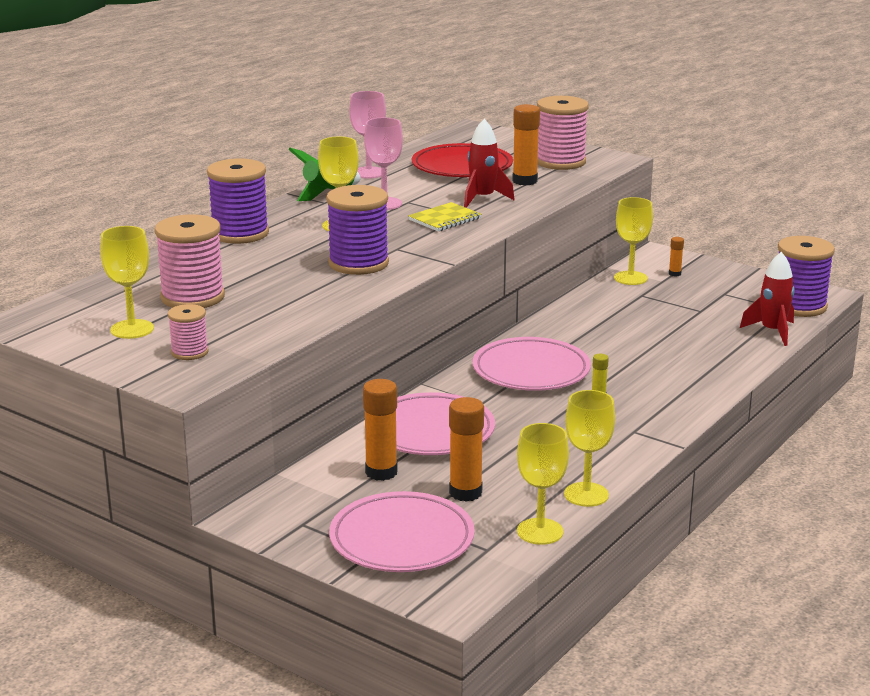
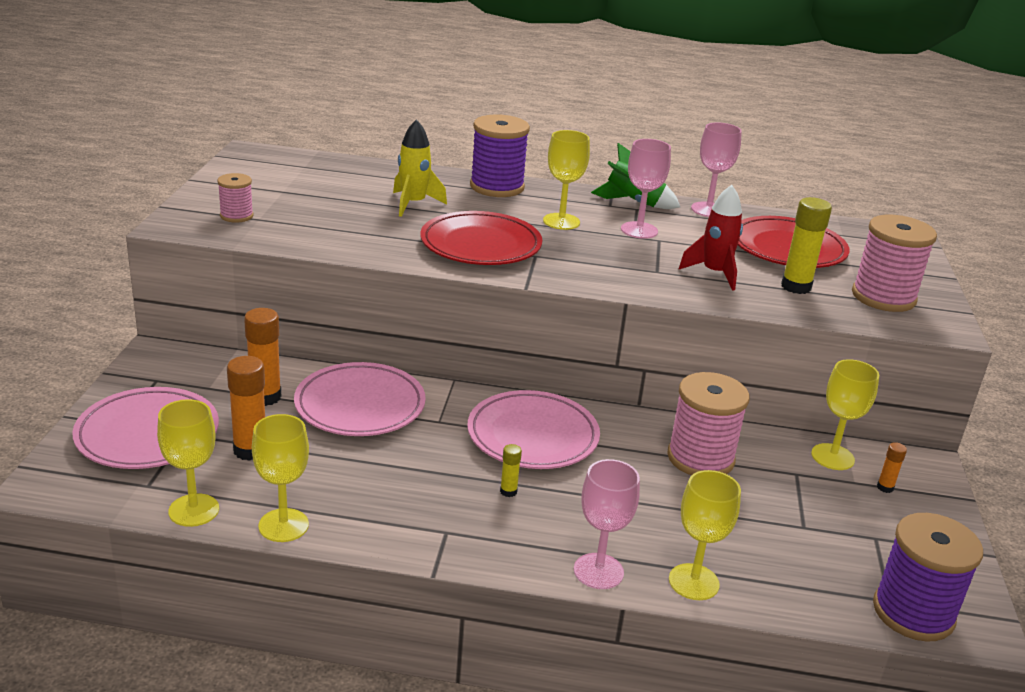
camera: 60 degrees right, 5 degrees up
(132, 329) = (266, 188): yellow goblet -> yellow goblet (693, 582)
(192, 297) = (345, 196): pink spool -> pink spool (700, 458)
(243, 273) = (413, 204): none -> yellow rocket
(358, 263) = (480, 245): purple spool -> red plate
(444, 219) = (635, 264): yellow notebook -> none
(524, 181) = (796, 287): orange glue stick -> yellow glue stick
(710, 387) = (598, 571): none -> pink goblet
(772, 332) = (806, 599): red rocket -> none

